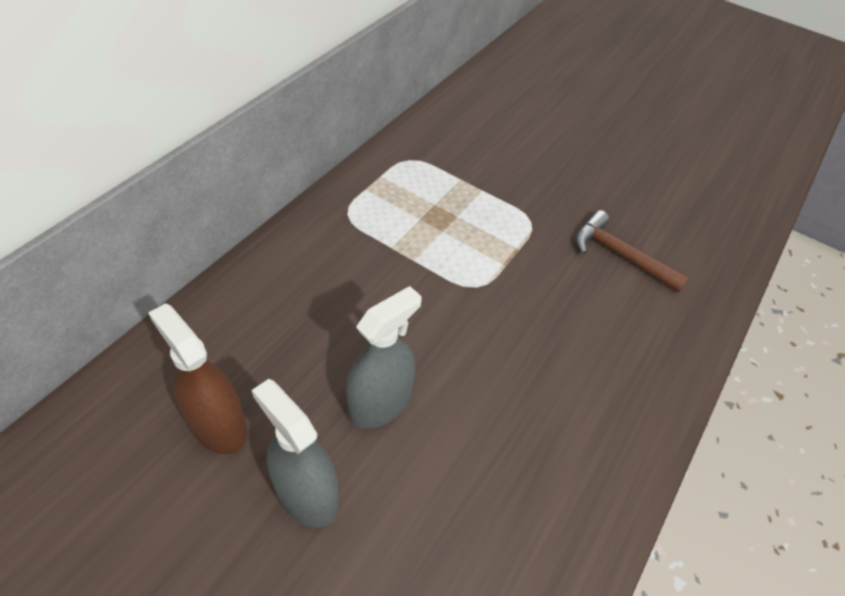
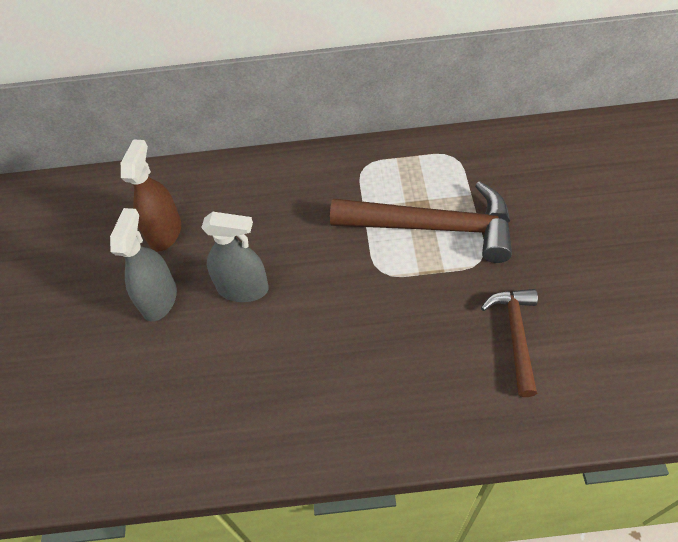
camera: 60 degrees right, 5 degrees up
(467, 222) = (434, 227): none -> brown hammer

